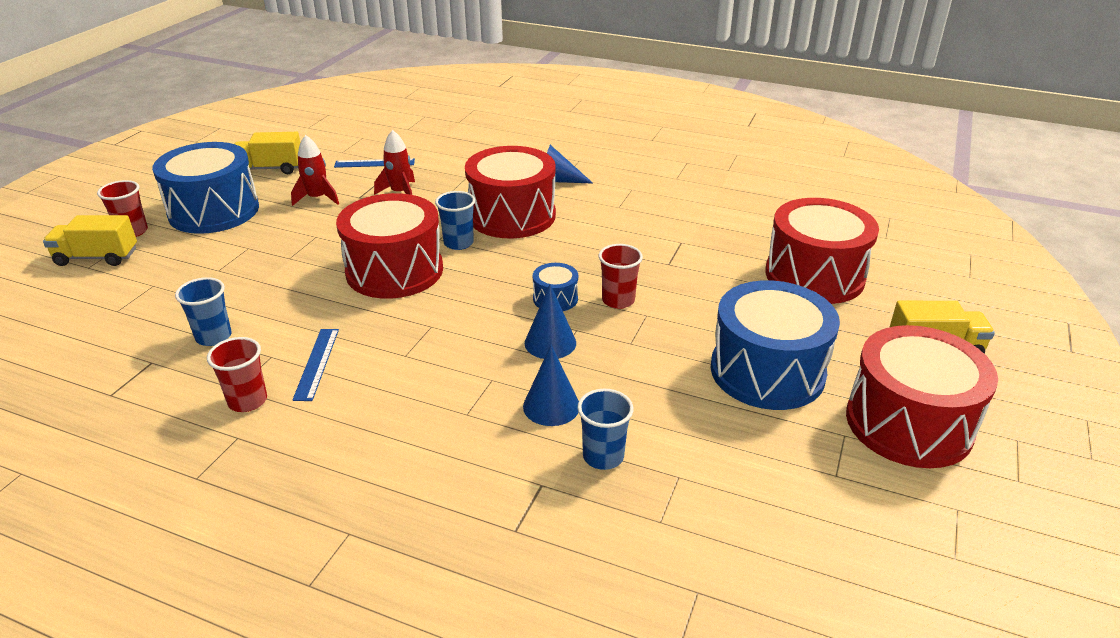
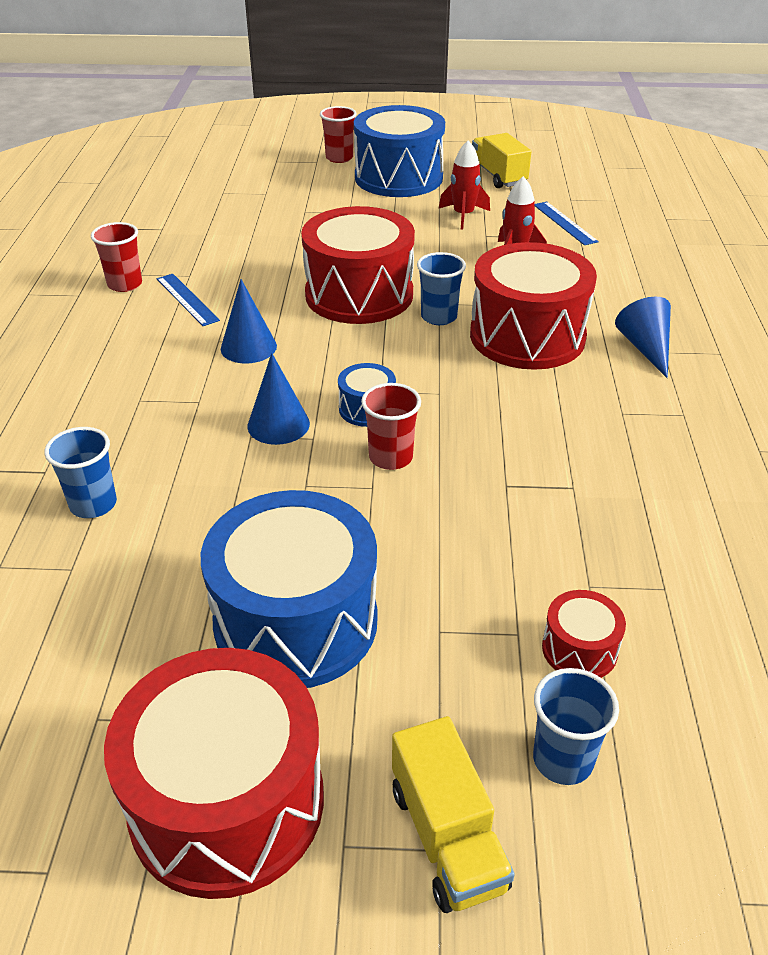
camera: 70 degrees right, 5 degrees up
(97, 257) = (291, 159): yellow truck -> none
(214, 337) = (205, 242): blue cup -> blue cup (563, 760)
(316, 363) = (187, 299): blue ruler -> blue ruler turned 75 degrees clockwise
(551, 406) = (167, 450): blue cone -> blue cone (248, 347)
(814, 275) = (579, 649): red drum -> red drum, size x0.45

